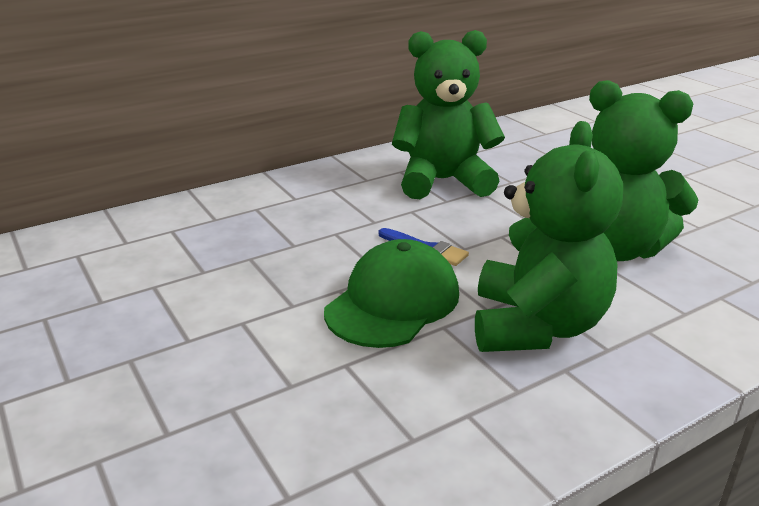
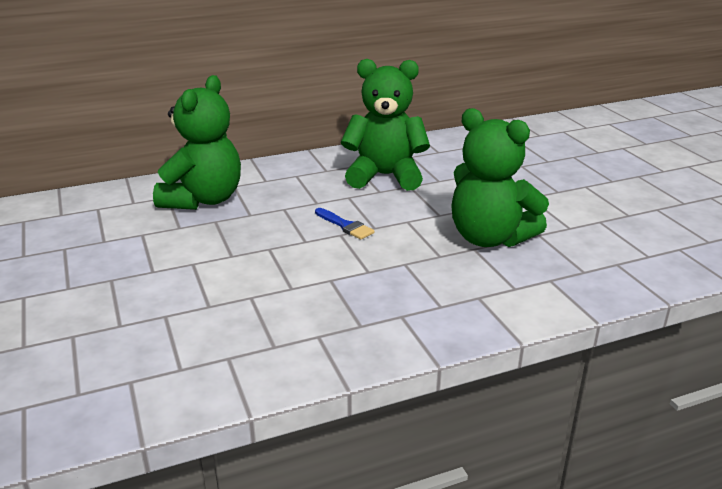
camera: 10 degrees right, 0 degrees up
(393, 302) = (303, 260): green cap -> none
(536, 326) = (397, 286): green teddy bear -> green teddy bear (203, 200)

